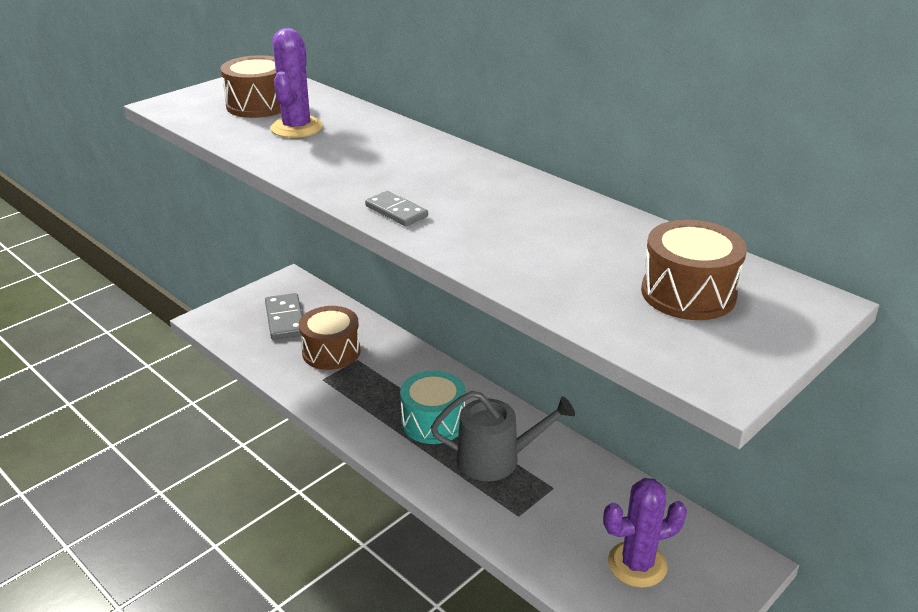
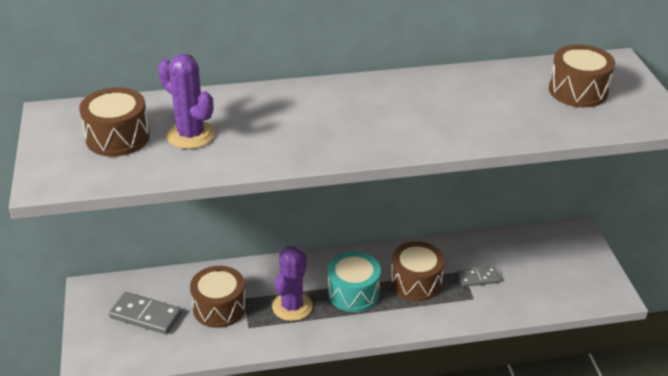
camera: 55 degrees left, 5 degrees up
(396, 211) = (384, 143): grey domino -> grey domino (478, 278)
(496, 459) = (416, 282): grey watering can -> brown drum
(637, 564) = (548, 272): purple cactus -> purple cactus (292, 306)

